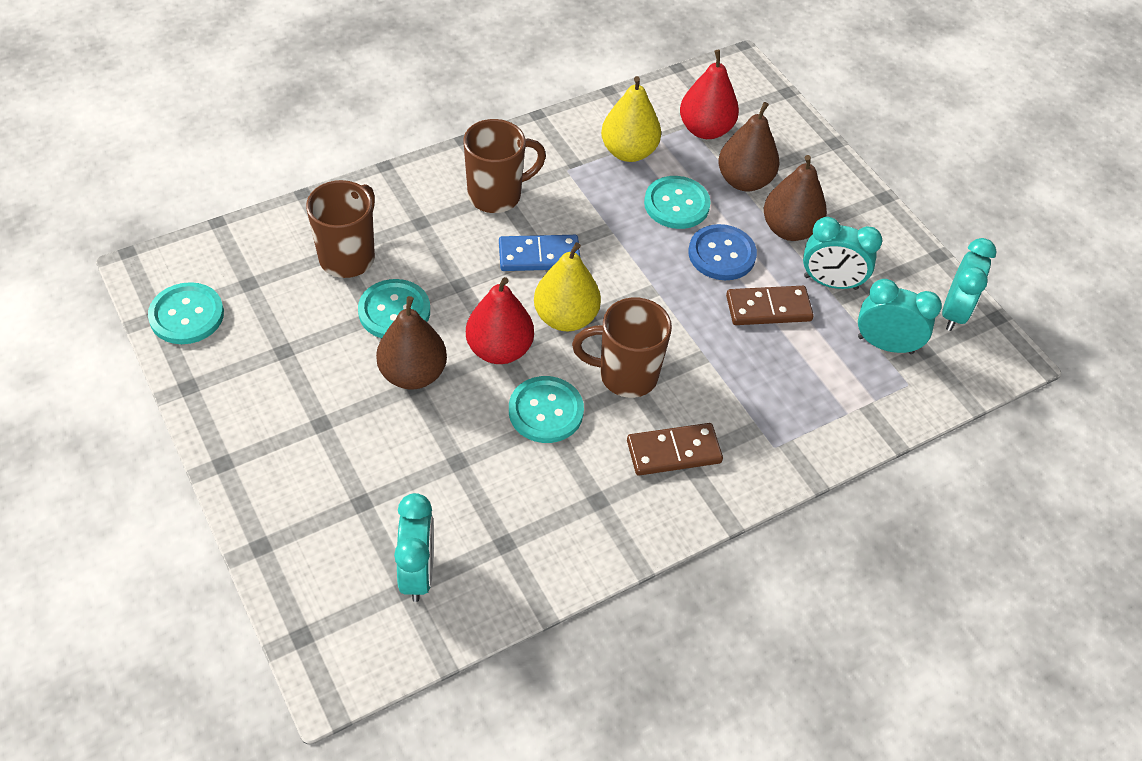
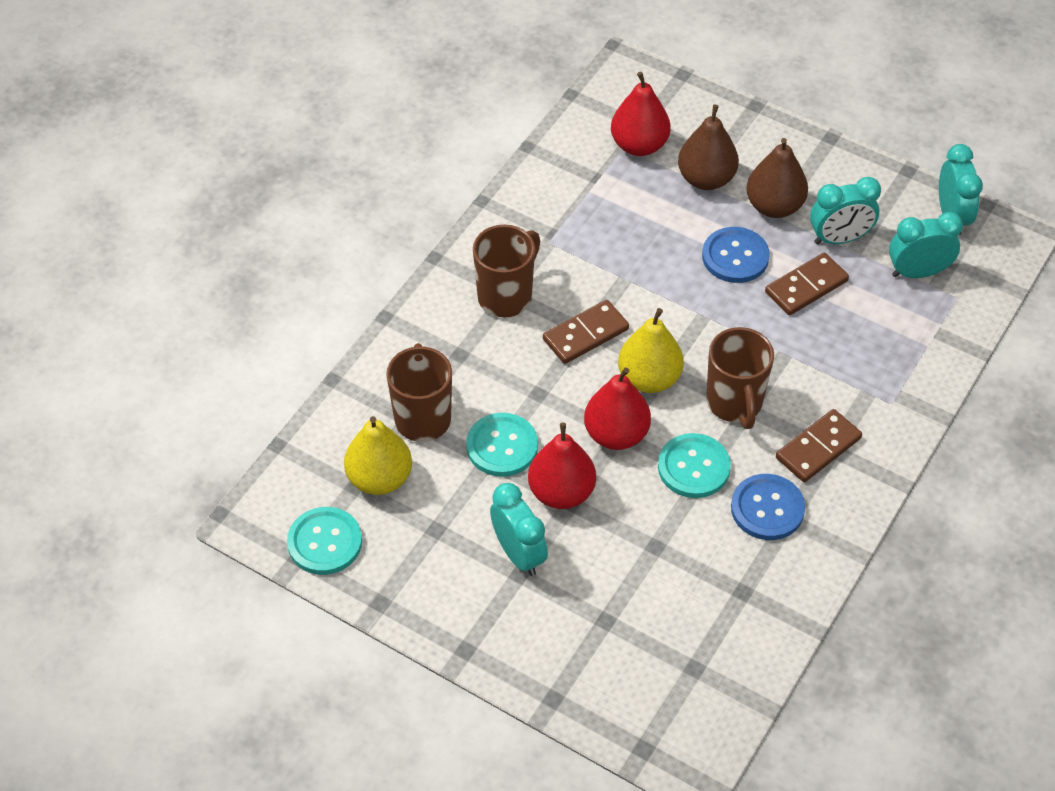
camera: 25 degrees left, 0 degrees up
(413, 374) = (561, 492): brown pear -> red pear
(418, 572) = (694, 651): turquoise clock -> turquoise clock (519, 554)
(539, 256) = (585, 334): blue domino -> brown domino
(585, 481) = (767, 508): none -> blue button
(626, 375) = (734, 403): brown mug -> brown mug turned 75 degrees counterclockwise
(628, 152) = (589, 199): yellow pear -> yellow pear (379, 478)
(676, 204) = (665, 229): turquoise button -> none

